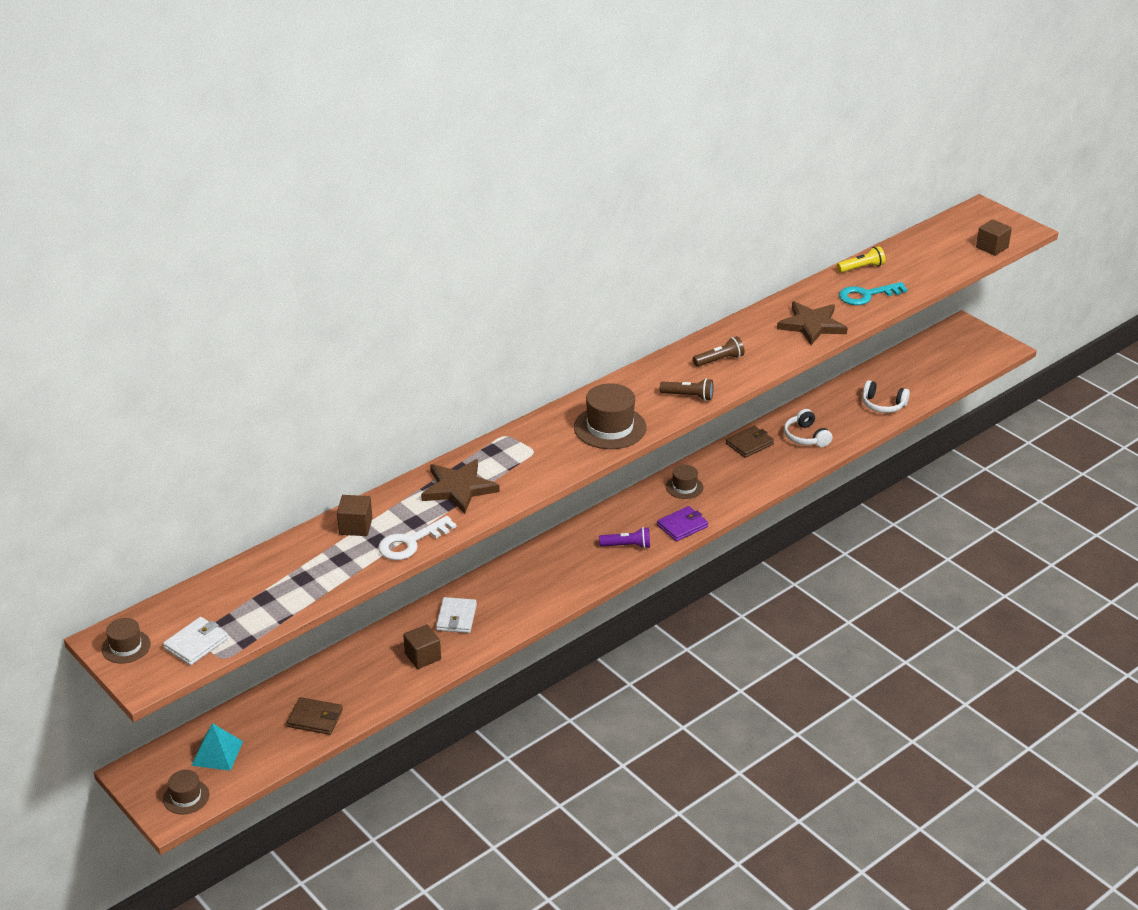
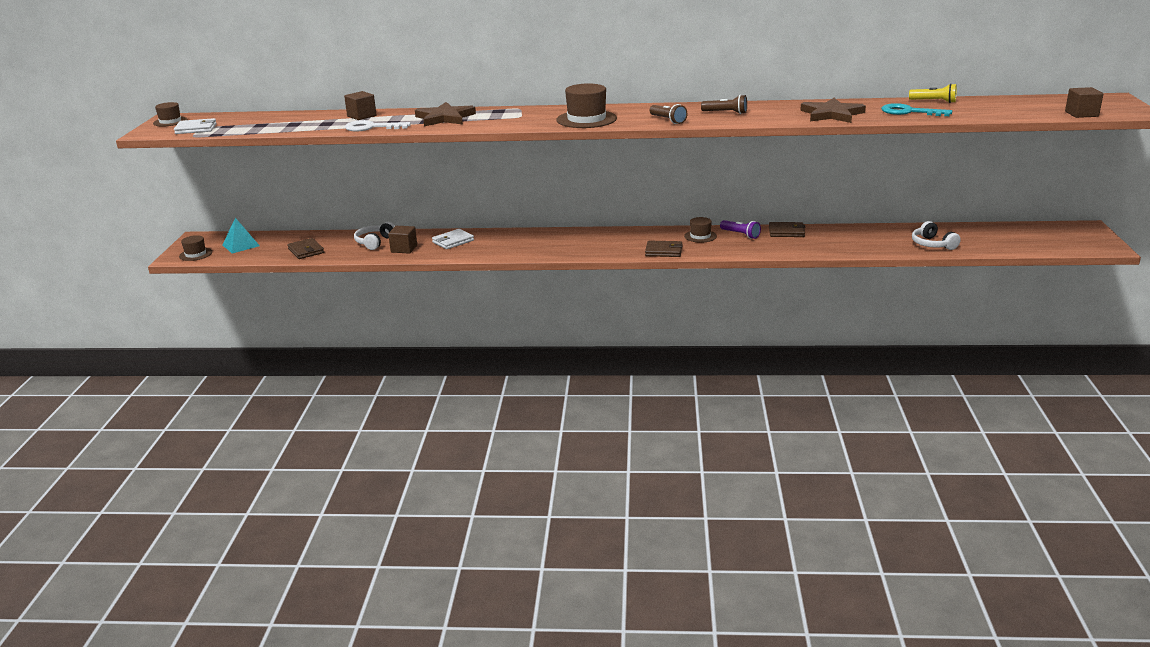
camera: 45 degrees right, 10 degrees down
(627, 546) = (610, 247): purple flashlight -> purple flashlight (740, 234)
(682, 526) = (663, 251): purple wallet -> brown wallet
(806, 437) = (836, 241): white headphones -> white headphones (375, 242)

